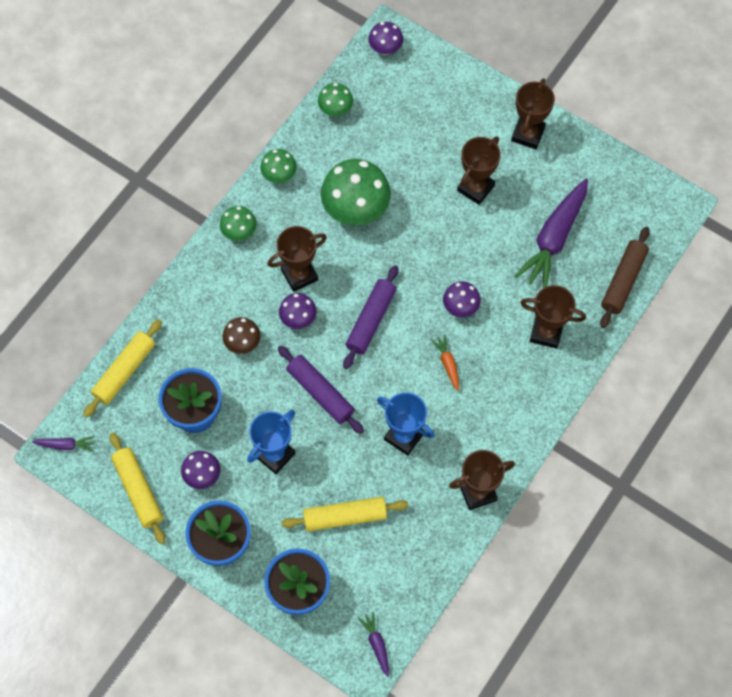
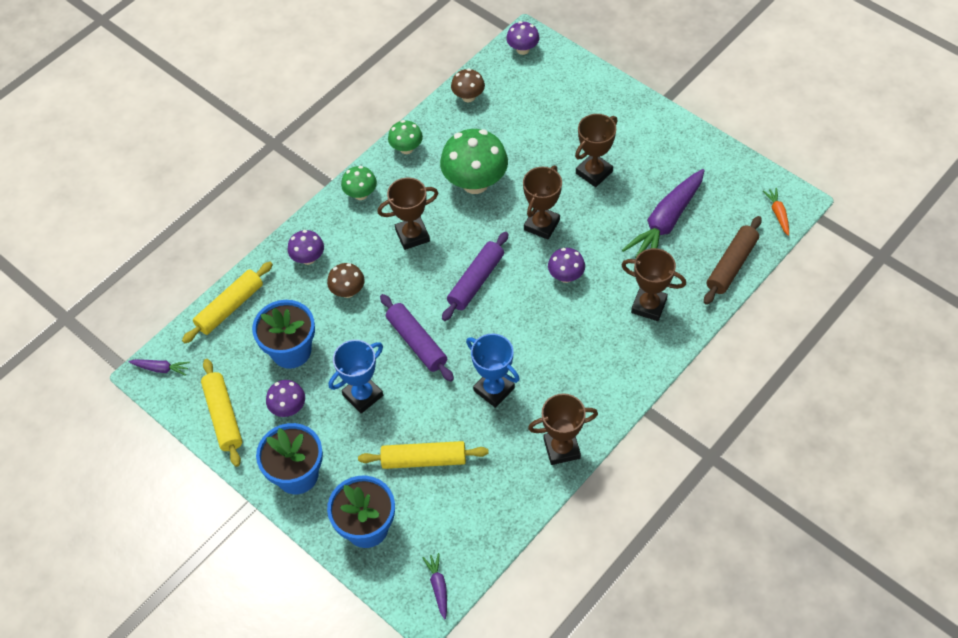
camera: 10 degrees right, 10 degrees down
(298, 318) = (405, 274): purple mushroom -> purple mushroom (308, 258)
(335, 110) = (468, 97): green mushroom -> brown mushroom
(447, 364) = (546, 326): orange carrot -> orange carrot (778, 214)
(527, 134) = (650, 130): brown trophy -> brown trophy (541, 225)

